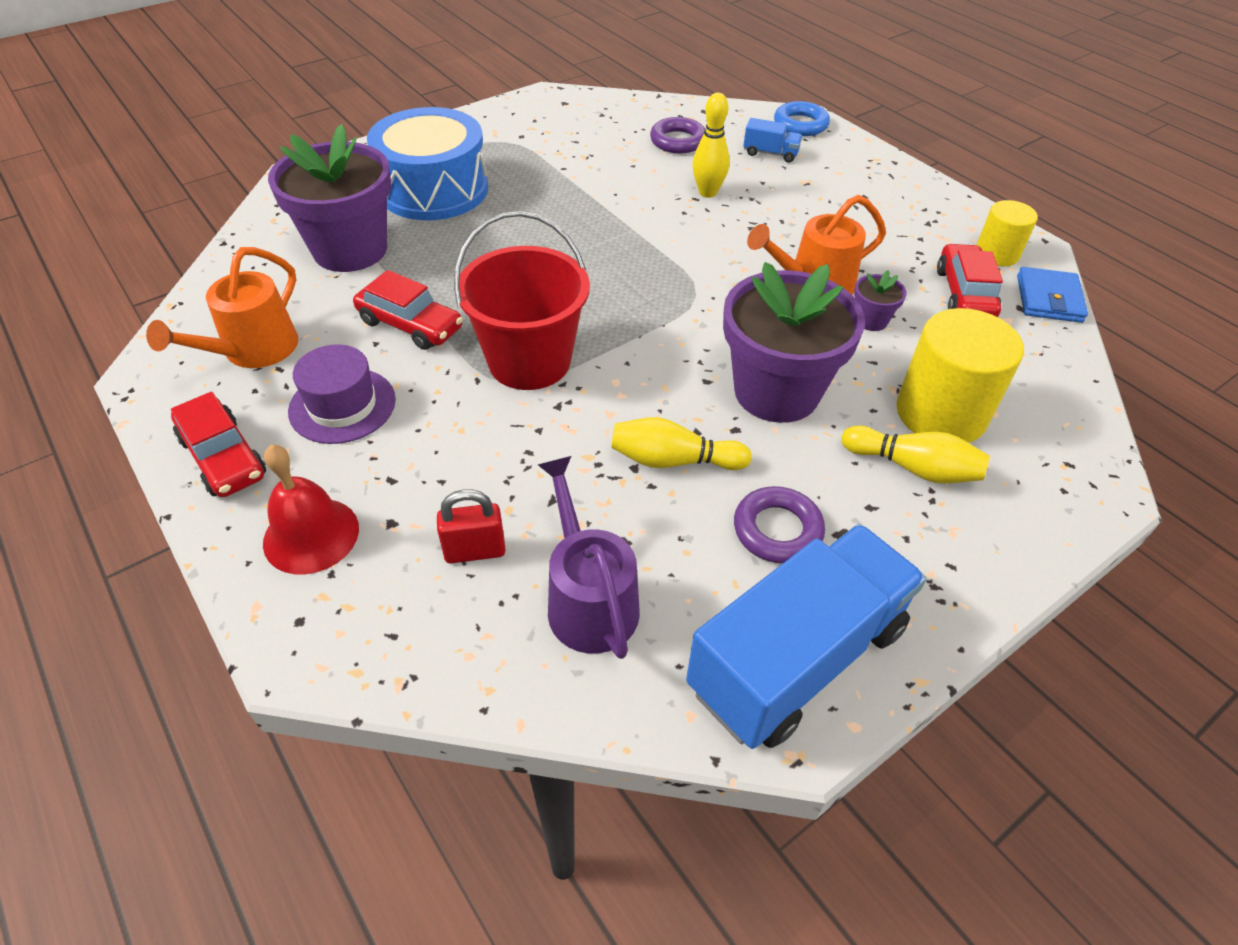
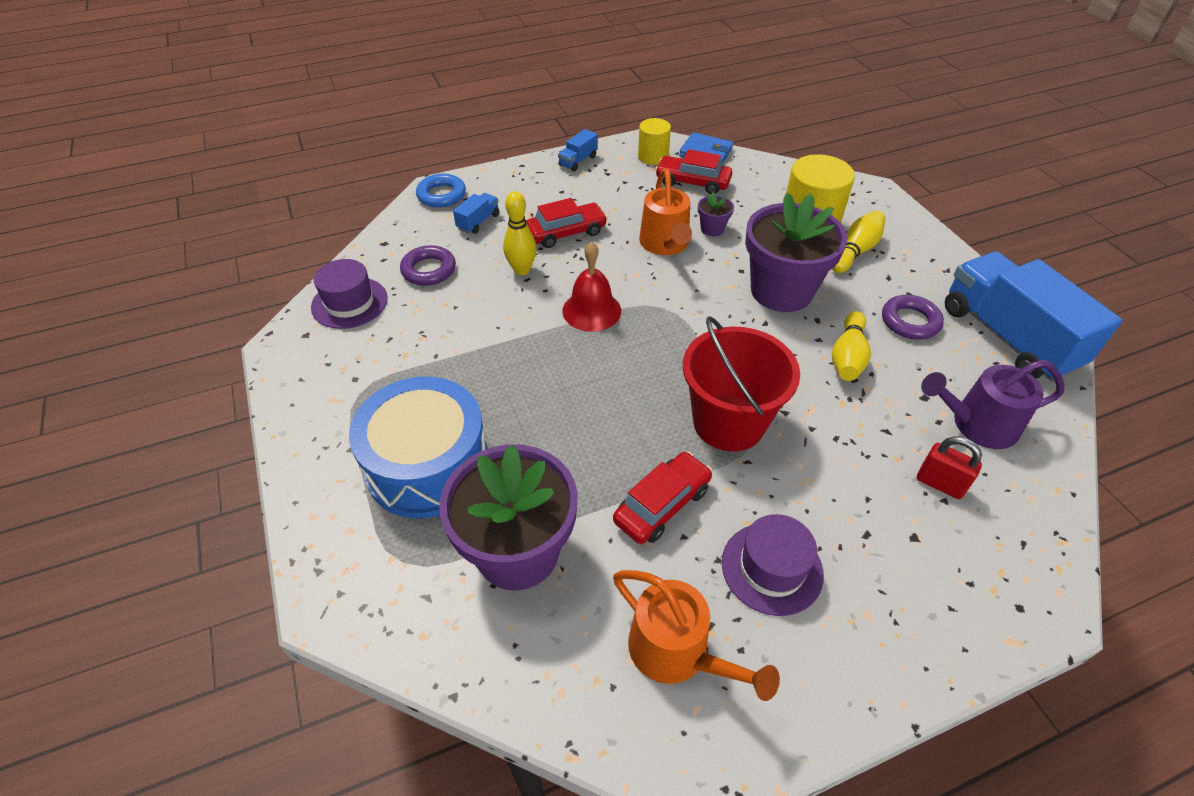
camera: 75 degrees left, 0 degrees up
(223, 457) = (838, 676): red car -> red car (566, 233)
(311, 535) = (931, 597): red bell -> red bell (591, 310)
(475, 551) = (940, 483): red padlock -> red padlock turned 60 degrees counterclockwise
(612, 112) = (349, 303): none -> purple hat
(936, 198) = (578, 161): none -> blue truck

